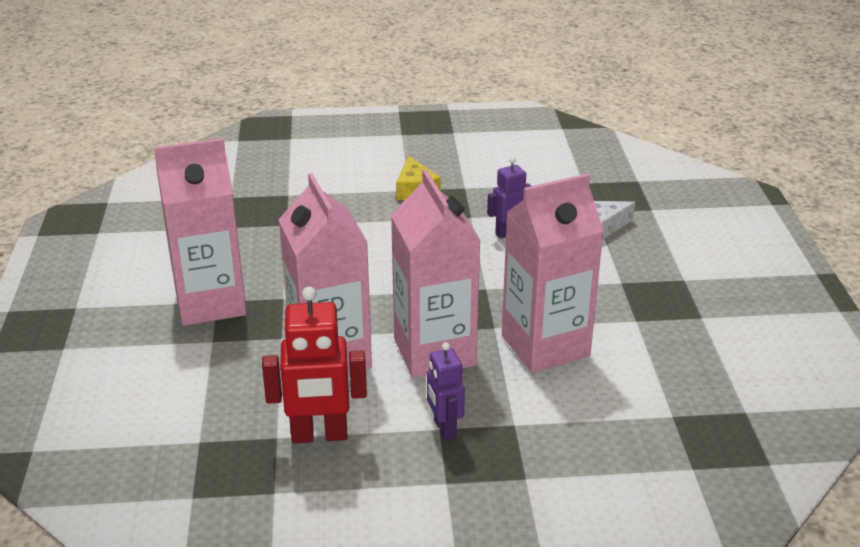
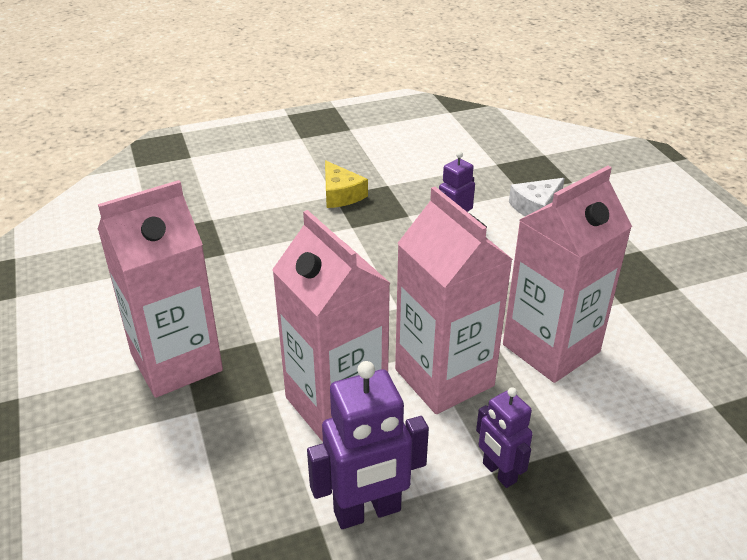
camera: 15 degrees left, 5 degrees up
(319, 435) = (367, 512): red robot -> purple robot

